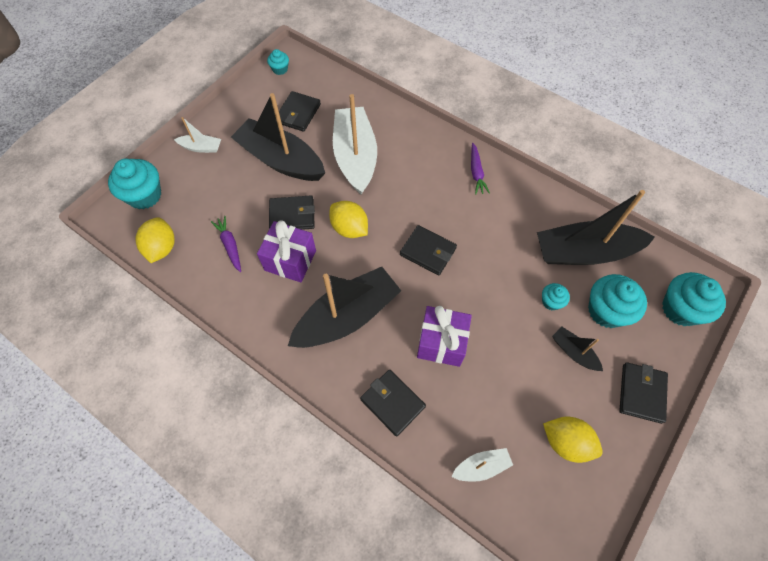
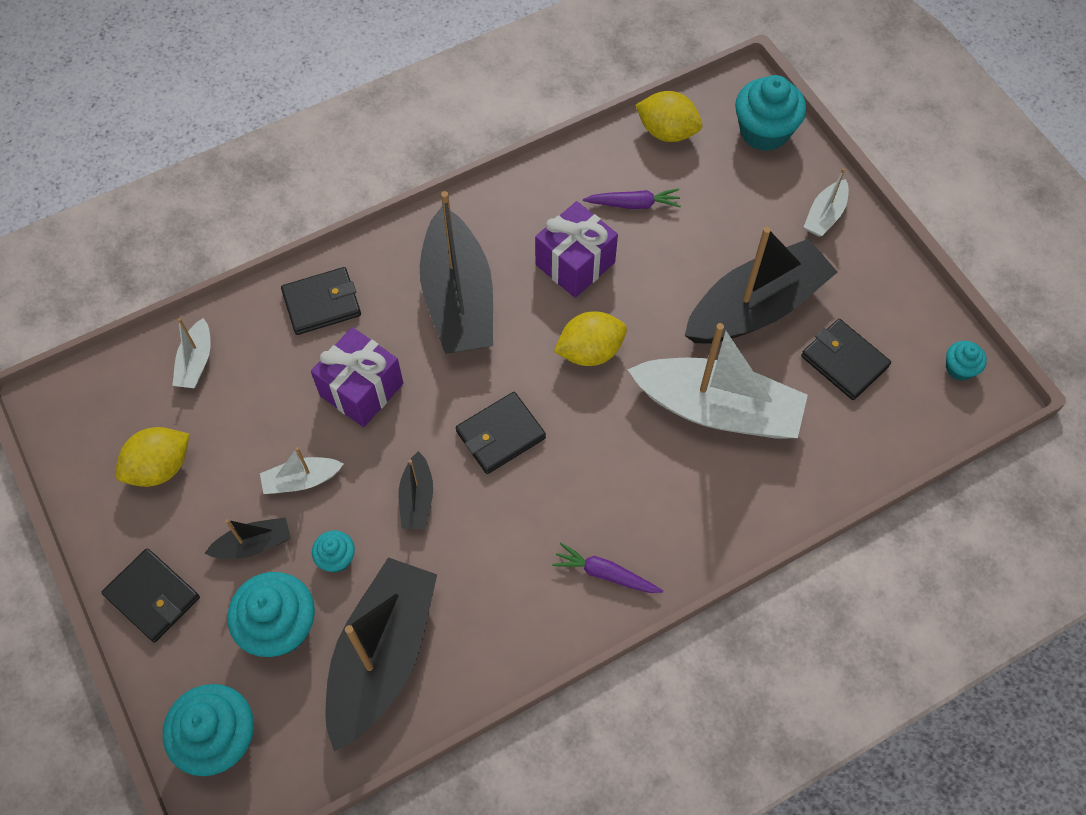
camera: 115 degrees right, 0 degrees up
(292, 215) = (647, 289): black wallet -> none
(491, 277) = (417, 498): none -> black boat
(519, 346) = (301, 480): none -> white boat

